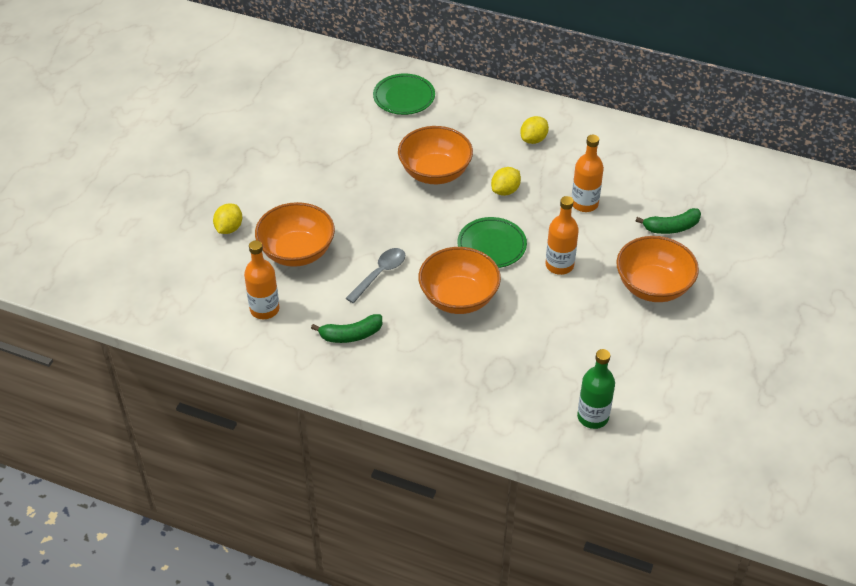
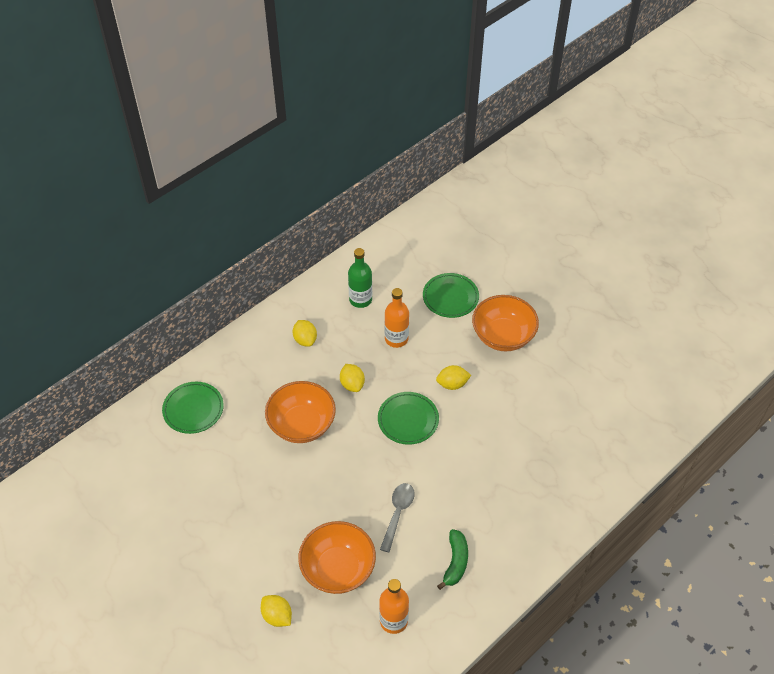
camera: 65 degrees left, 5 degrees up
(379, 274) = (397, 513): grey spoon -> grey spoon turned 45 degrees clockwise
(458, 298) = (452, 467): orange bowl -> none
(559, 265) = (452, 384): orange bottle -> yellow lemon
(593, 417) = (609, 430): green bottle -> green bottle (360, 299)
(671, 227) = (450, 297): green banana -> green plate

